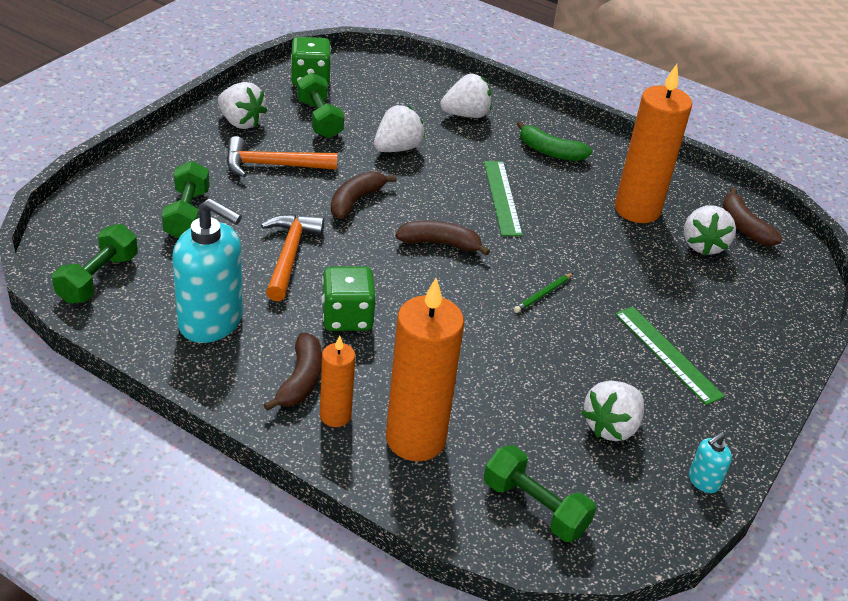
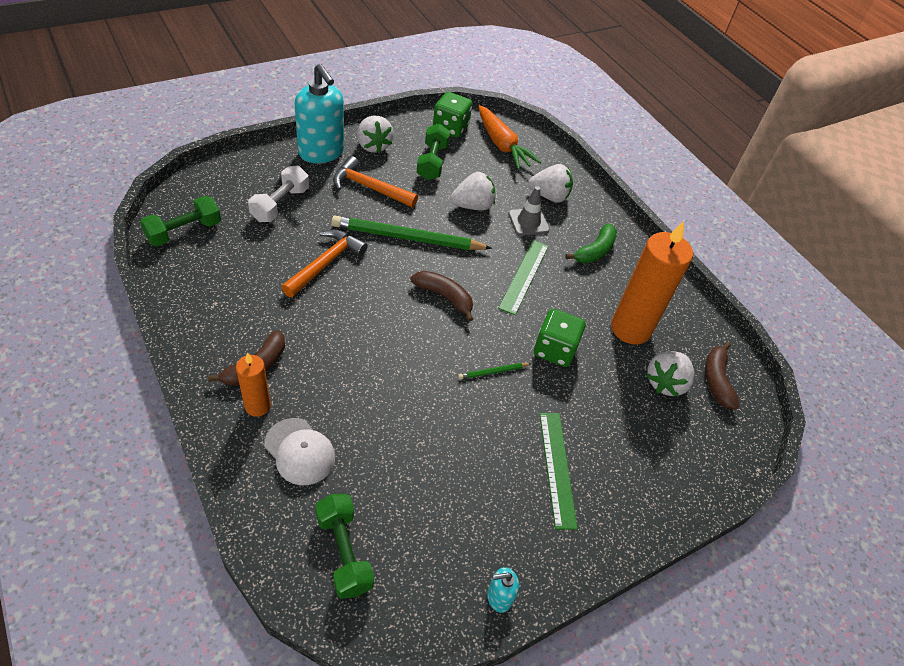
camera: 25 degrees right, 10 degrees up
(187, 214) = (280, 204): green dumbbell -> white dumbbell
(211, 322) = (231, 294): turquoise soap dispenser -> turquoise soap dispenser (321, 152)
(347, 317) = (328, 330): green dice -> green dice (554, 350)
(356, 201) = (408, 238): brown banana -> green pencil
(379, 80) = (502, 145): none -> orange carrot
(415, 439) = (300, 451): orange candle -> white cap
(465, 146) = (528, 222): none -> grey traffic cone
(550, 151) = (594, 251): green banana -> green banana turned 105 degrees counterclockwise
(611, 426) = (459, 511): white strawberry -> none

